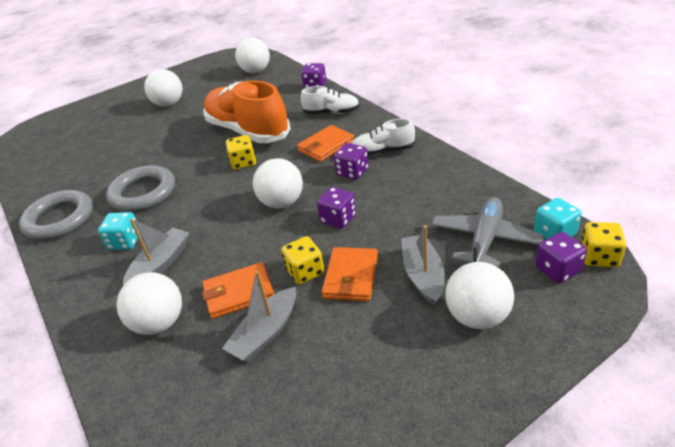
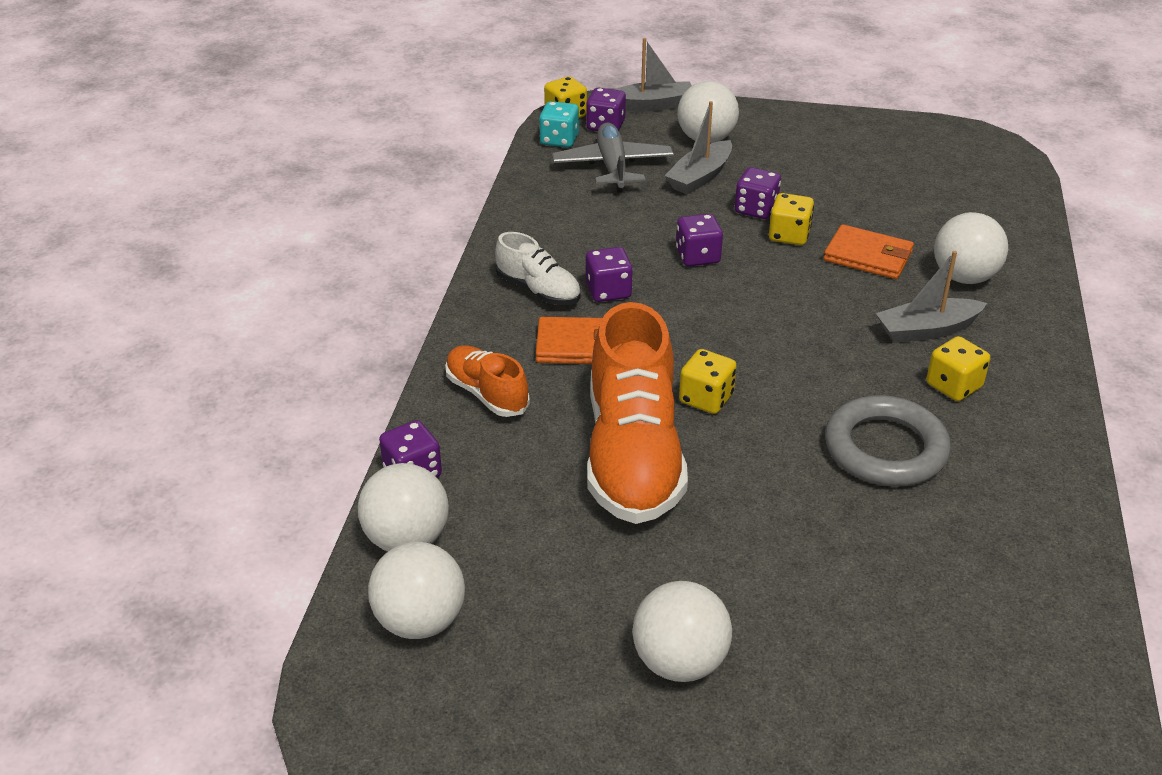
camera: 140 degrees left, 0 degrees up
(59, 219) = (1036, 489): grey ring -> none
(125, 242) = (953, 386): turquoise dice -> yellow dice
(266, 333) = (873, 217): grey boat -> grey boat (651, 105)
(282, 202) = (728, 310): white ball -> white ball (407, 539)
(331, 113) = (487, 394): white shoe -> orange shoe
(351, 276) = (756, 209): orange wallet -> purple dice
(484, 240) = (612, 167): grey plane -> grey plane turned 105 degrees clockwise

